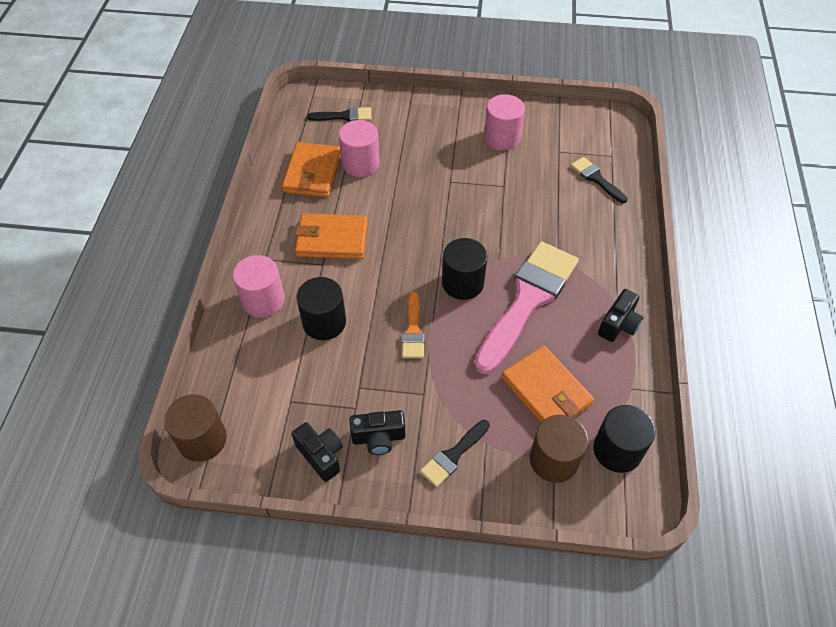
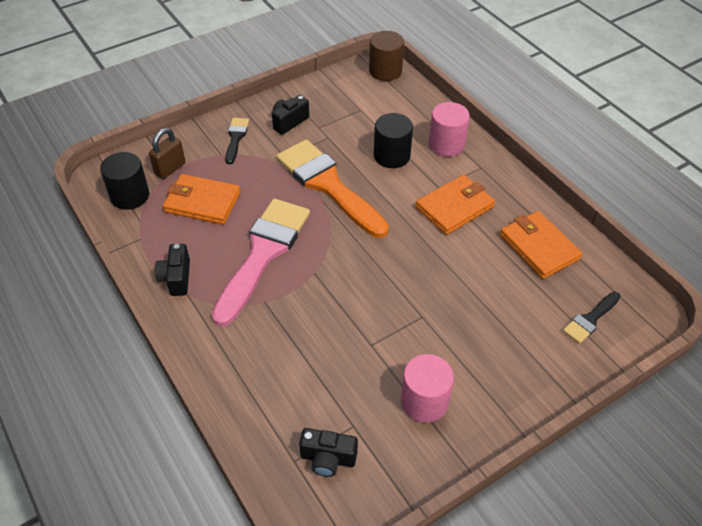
camera: 140 degrees right, 5 degrees down
(321, 455) = (313, 98): black camera -> black camera (328, 459)
(360, 164) = (514, 281): pink cylinder -> none
(413, 330) = (328, 185): orange brush -> orange brush, size x2.18
(462, 283) = (324, 236): black cylinder -> none
(527, 300) = (263, 253): pink brush -> pink brush turned 150 degrees counterclockwise
(553, 460) = (170, 169): brown cylinder -> brown padlock
(596, 179) = (289, 415): black brush -> none

